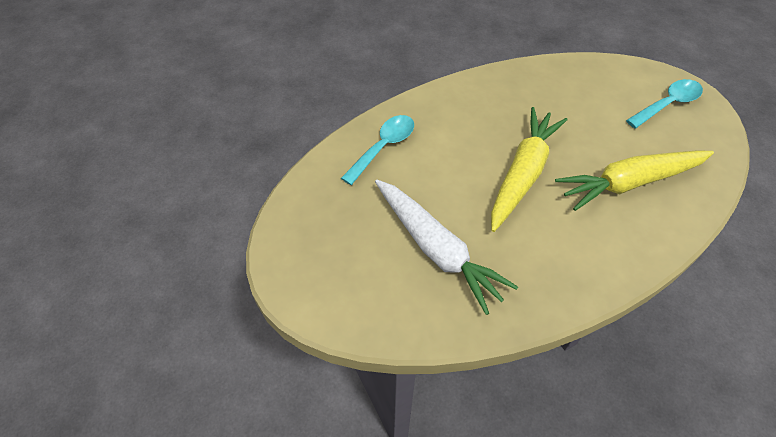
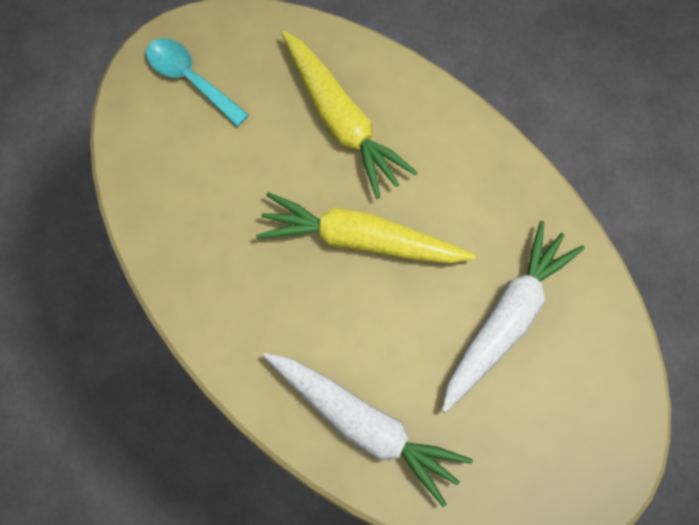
camera: 105 degrees left, 15 degrees up
(383, 147) = (364, 426): turquoise spoon -> white carrot

